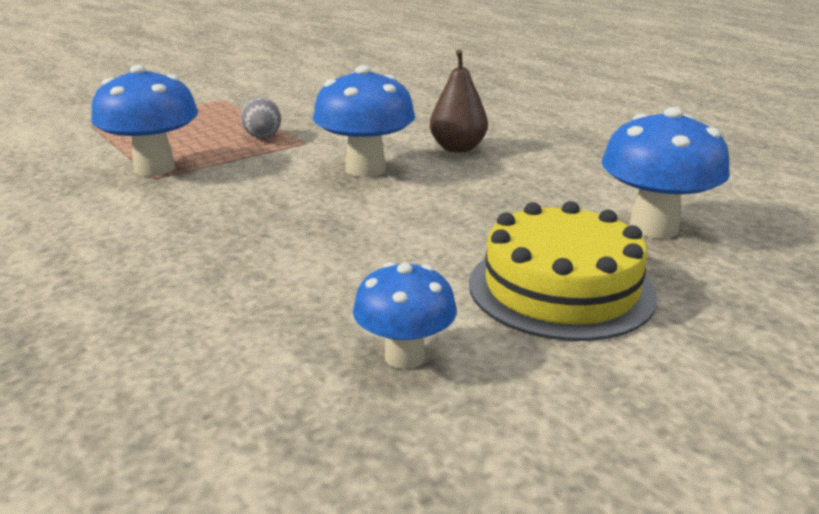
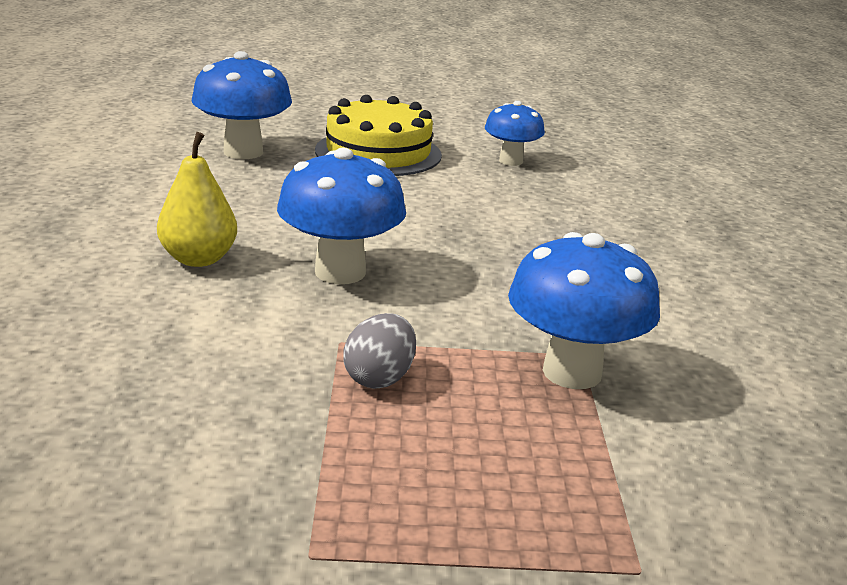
camera: 145 degrees left, 0 degrees up
(457, 148) = (199, 259): brown pear -> yellow pear

